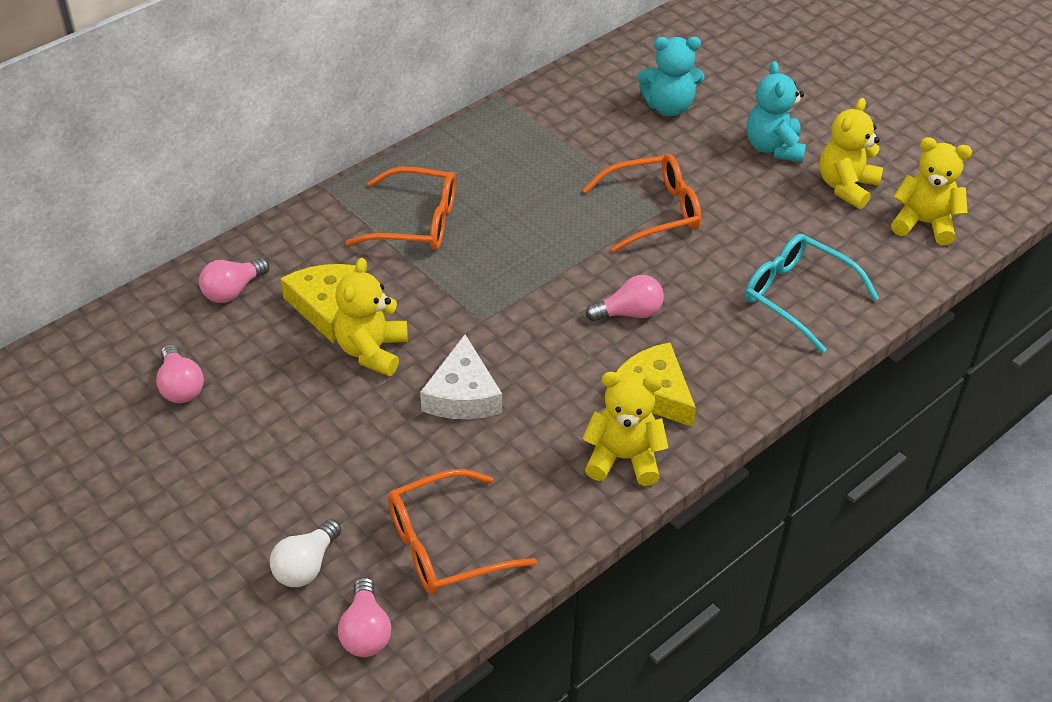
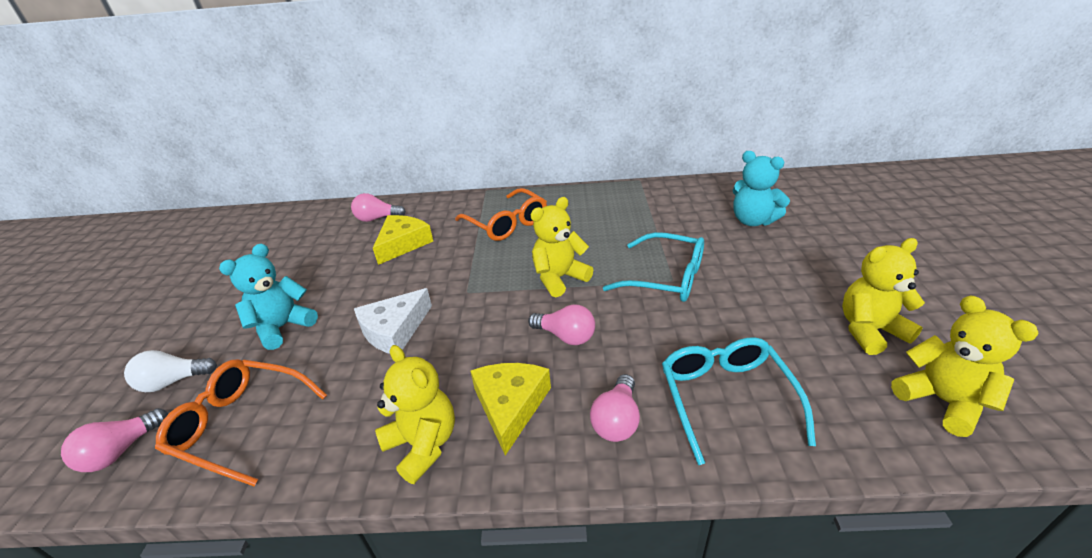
camera: 45 degrees right, 10 degrees down
(181, 386) = (289, 250): pink light bulb -> pink light bulb (617, 420)
(372, 351) = (389, 278): yellow teddy bear -> yellow teddy bear (559, 278)
(653, 211) = (665, 278): orange glasses -> turquoise glasses
(773, 148) = (819, 275): turquoise teddy bear -> turquoise teddy bear (283, 327)

